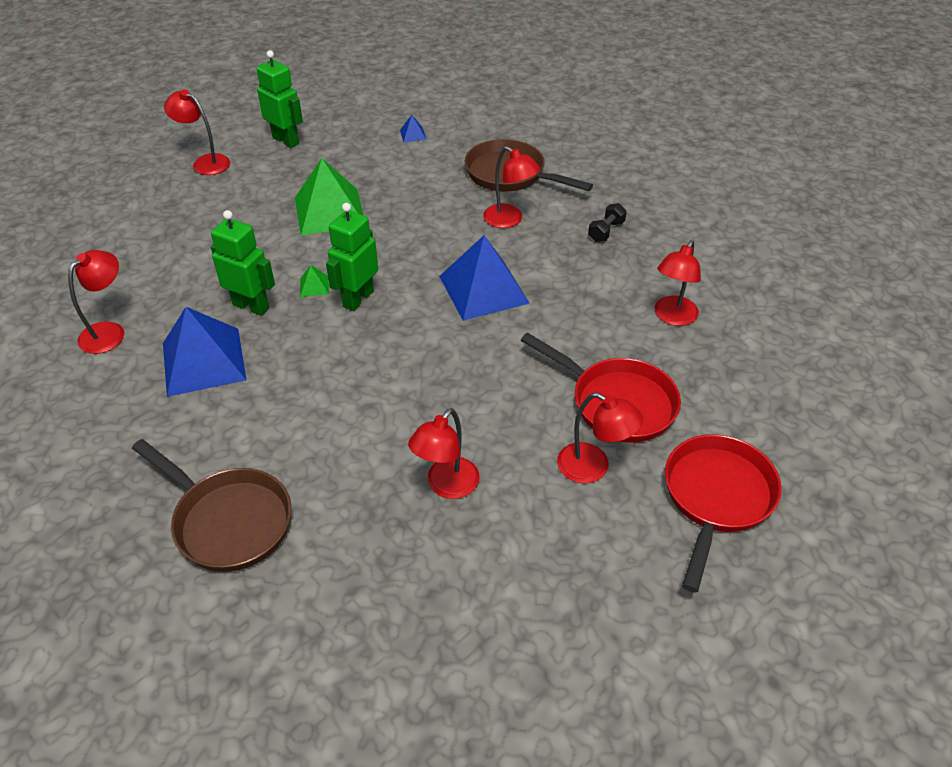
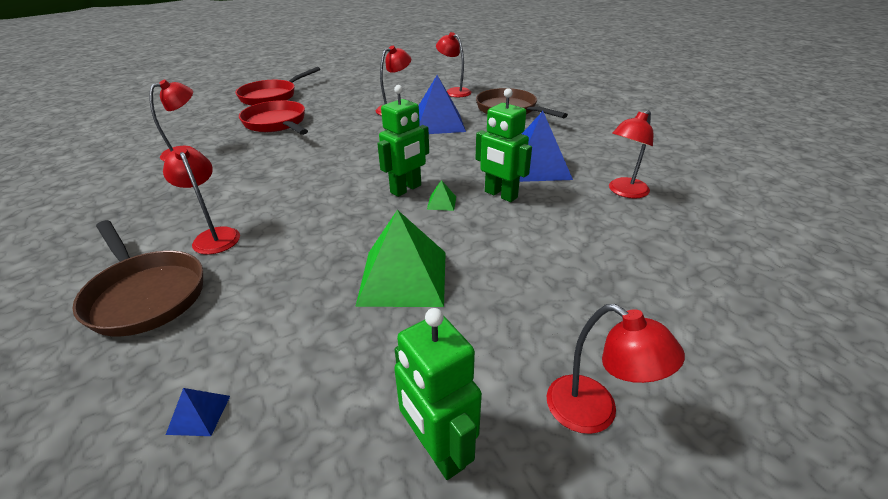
camera: 165 degrees left, 10 degrees down
(483, 289) = (299, 183): blue pyramid -> blue pyramid (438, 123)
(593, 468) = (317, 107): red lamp -> red lamp (454, 91)
(606, 231) = (141, 212): black dumbbell -> none

